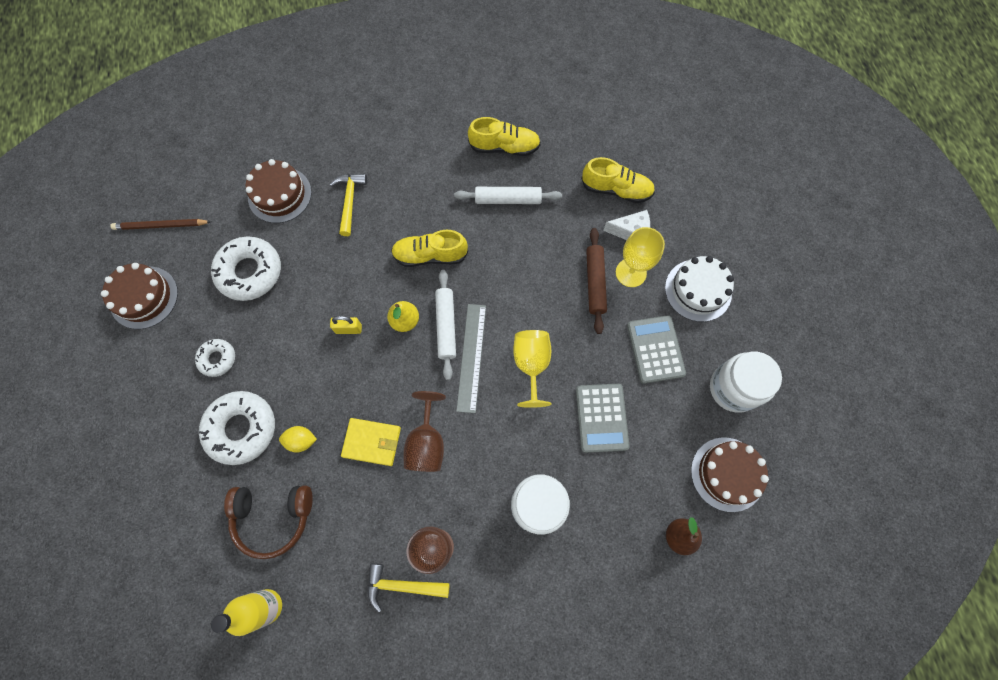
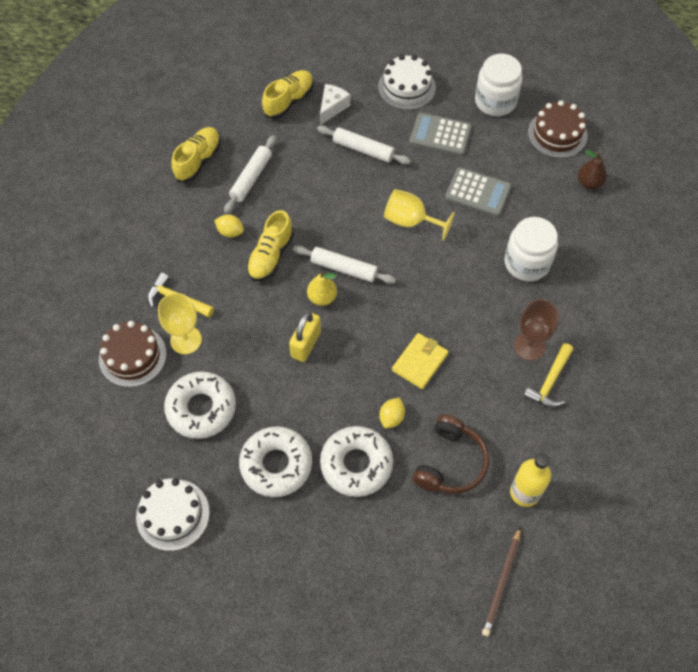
camera: 65 degrees left, 10 degrees down
(144, 297) = (173, 514): brown cake -> white cake
(161, 226) = (100, 476): brown pencil -> brown pencil (502, 583)
(217, 359) = (276, 464): white donut -> white donut, size x1.82
(348, 329) = (306, 344): yellow padlock -> yellow padlock, size x1.54
(427, 443) = (440, 321): brown goblet -> none
(440, 210) = (230, 232): none -> yellow lemon
(471, 357) = (381, 260): grey ruler -> none
(595, 283) = (363, 149): brown rolling pin -> white rolling pin
(631, 273) = (368, 123): yellow goblet -> yellow goblet (186, 340)

